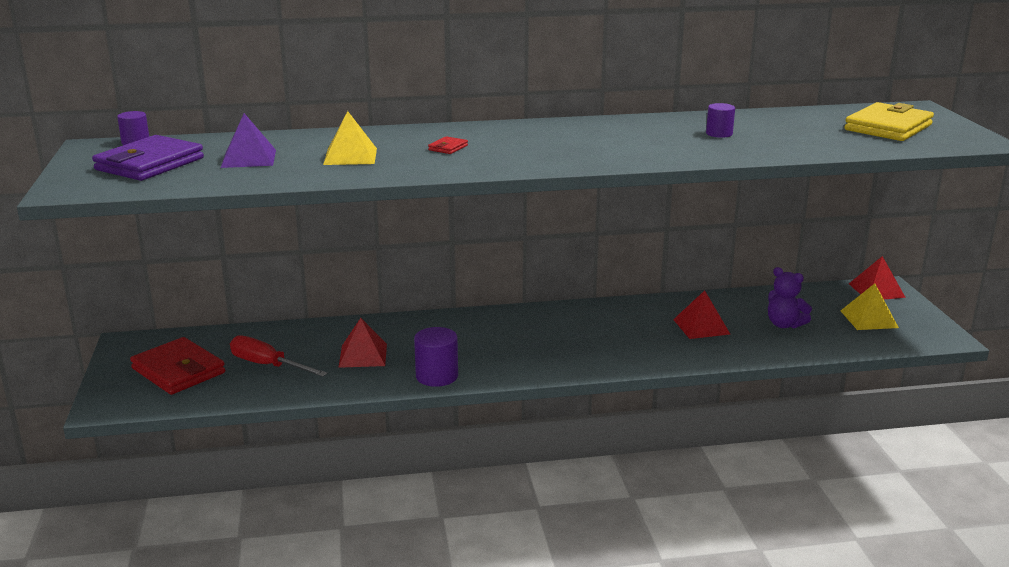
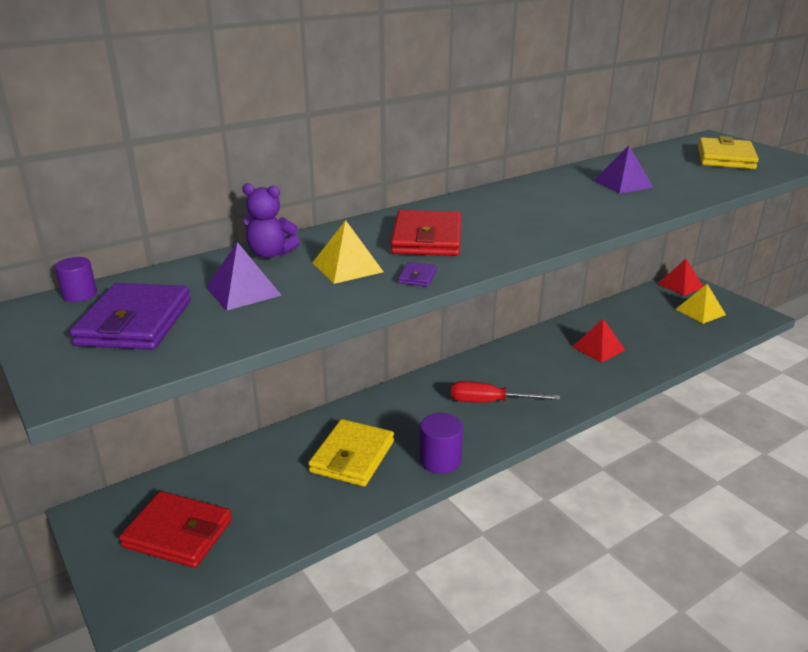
camera: 25 degrees left, 5 degrees up
(268, 365) = (269, 497): red screwdriver -> red screwdriver (490, 402)
(363, 355) = (352, 457): red pyramid -> yellow wallet
(396, 171) = (417, 277): none -> purple wallet
(448, 148) = (427, 239): red wallet -> red wallet, size x2.40
(719, 134) = (622, 184): purple cylinder -> purple pyramid
(784, 324) = (652, 331): purple teddy bear -> purple teddy bear (270, 254)

